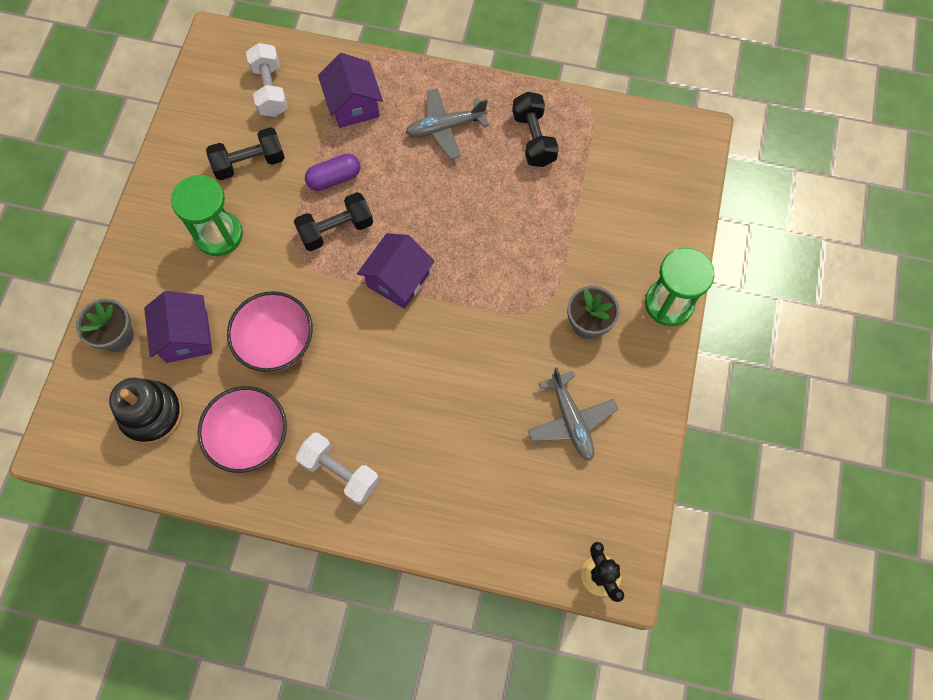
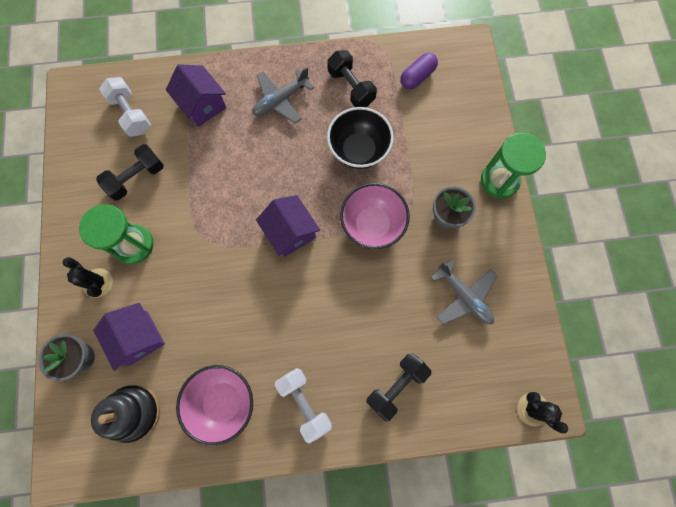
camera: 20 degrees left, 5 degrees up
(165, 263) = (98, 283): none -> black cactus
(277, 344) = (215, 317): pink bowl -> pink bowl (372, 225)
(334, 178) = (209, 168): purple capsule -> purple capsule (417, 77)
(336, 229) = (226, 209): black dumbbell -> black dumbbell (396, 385)
(340, 472) = (304, 403): white dumbbell -> white dumbbell turned 45 degrees clockwise
(398, 280) = (290, 232): purple house -> purple house turned 45 degrees counterclockwise
(513, 214) = (358, 150): none -> black bowl

